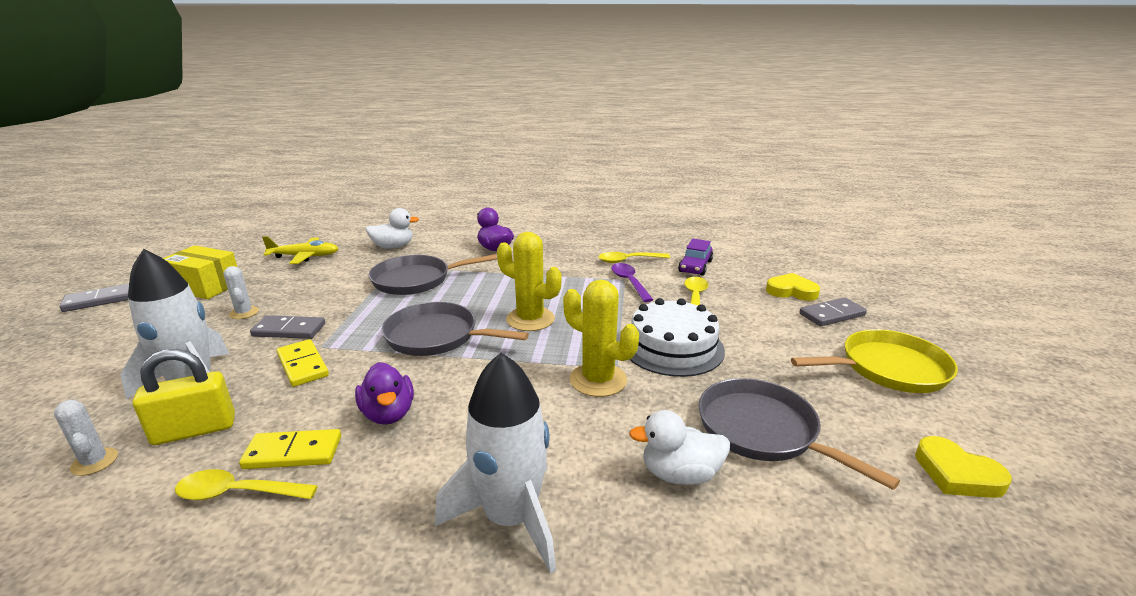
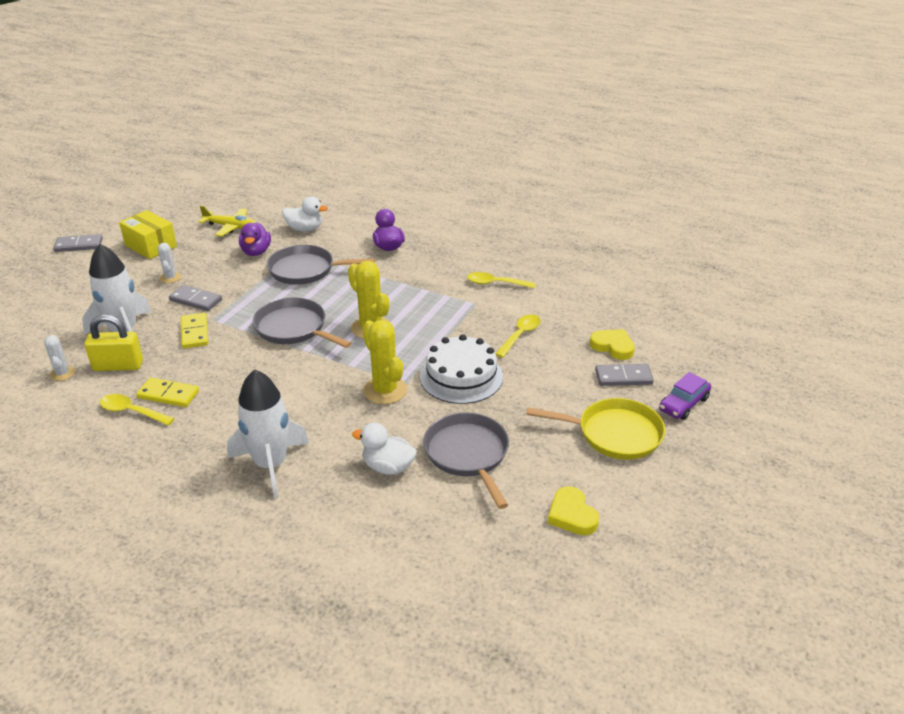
camera: 20 degrees right, 10 degrees up
(388, 414) = (233, 382): purple duck -> purple duck (256, 252)
(629, 282) = (477, 307): purple spoon -> none
(695, 266) = (551, 302): purple car -> purple car (683, 404)

